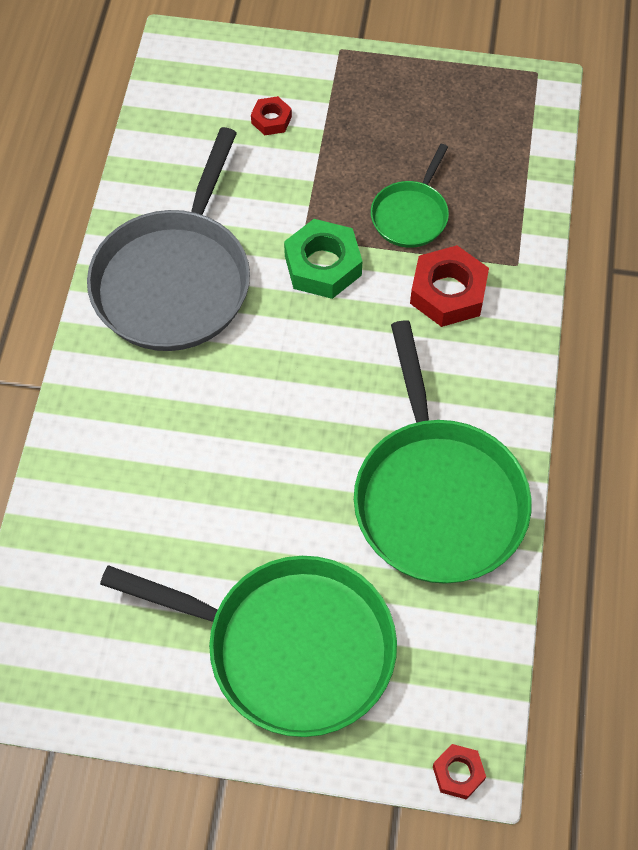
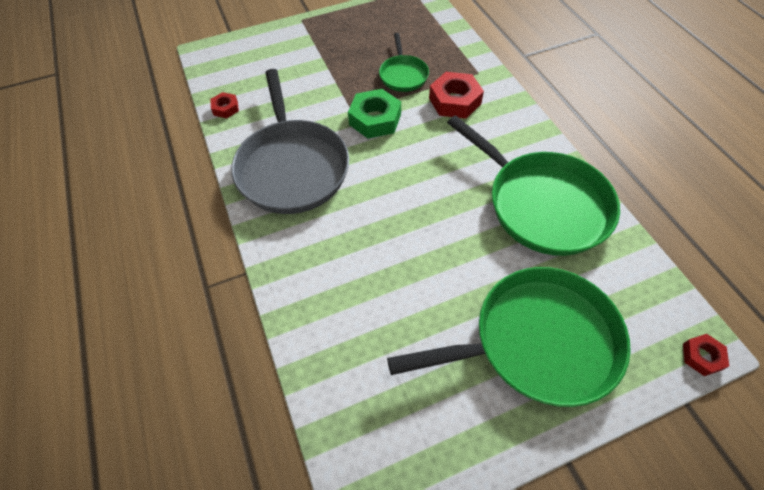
camera: 30 degrees left, 5 degrees down
(271, 120) = (288, 64): red nut -> red nut (225, 108)

